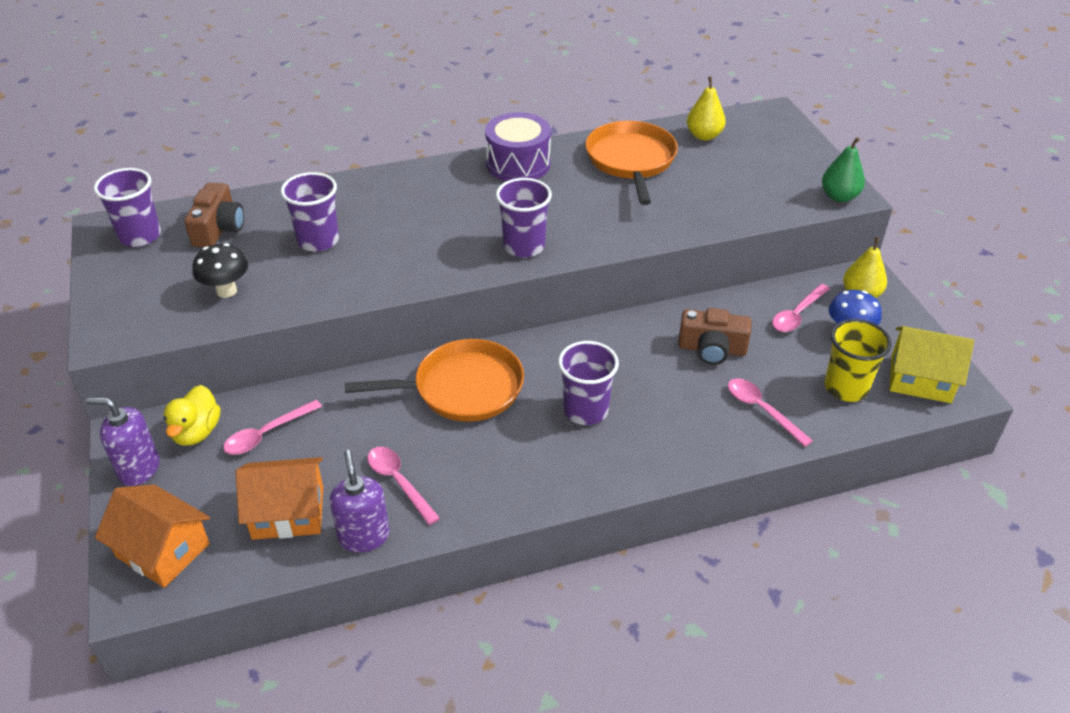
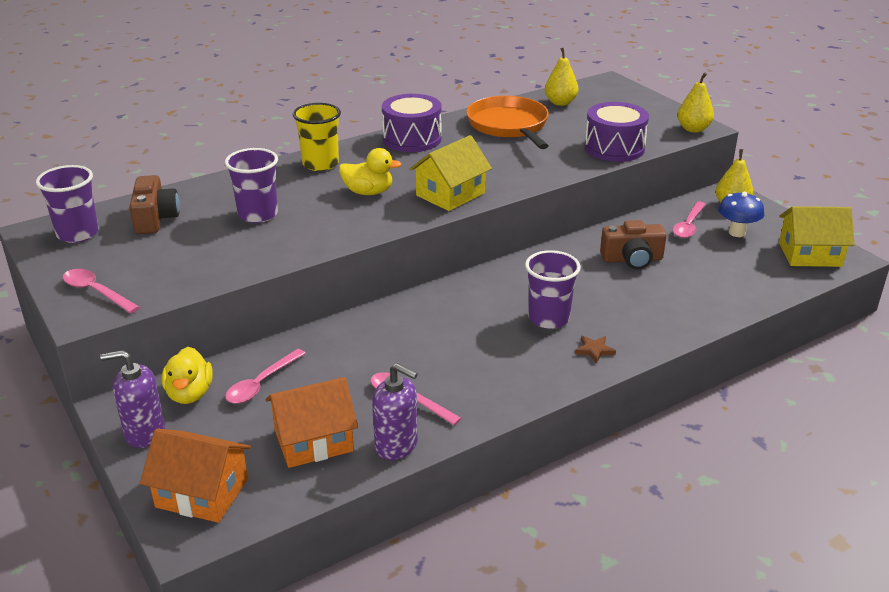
camera: 15 degrees left, 10 degrees down
(226, 291) = (188, 262): black mushroom -> none
(364, 536) = (396, 445): purple soap dispenser -> purple soap dispenser turned 150 degrees clockwise
(440, 229) = (368, 192): none -> yellow duck
(463, 388) = (430, 320): orange pan -> none
(524, 246) = (450, 194): purple cup -> yellow house
(616, 461) = (594, 350): none -> brown star
(734, 210) = (614, 148): none -> purple drum
(762, 410) = (696, 295): pink spoon -> pink spoon (96, 292)
(839, 196) = (693, 129): green pear -> yellow pear
(846, 388) = (755, 269): yellow cup -> yellow cup (320, 164)

